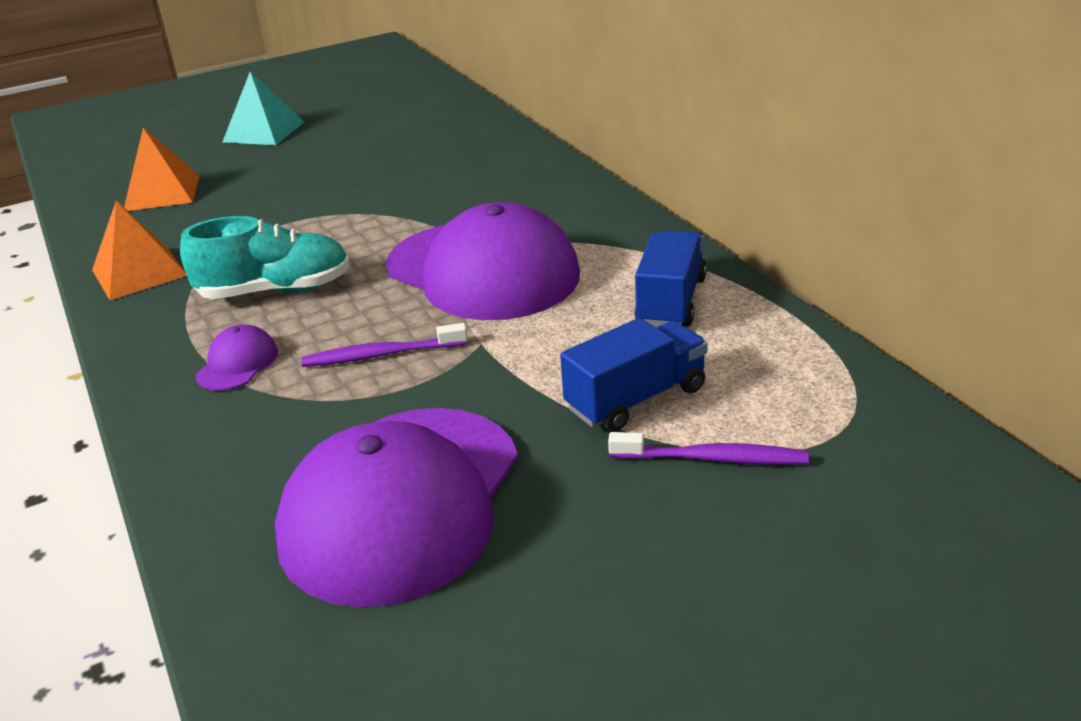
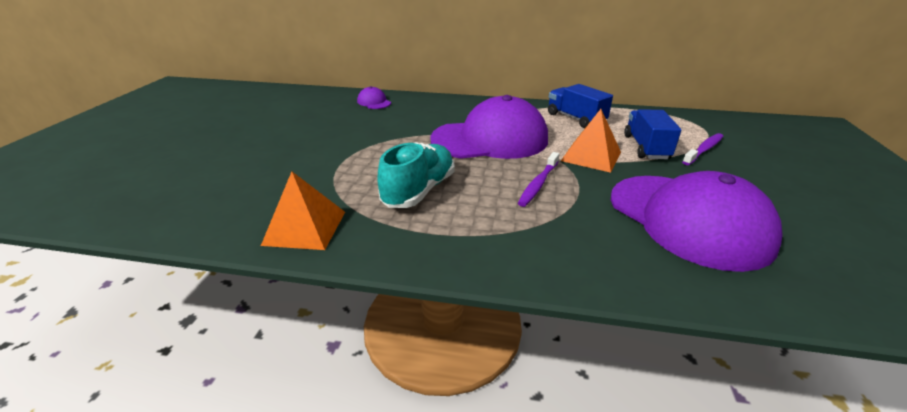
camera: 55 degrees left, 0 degrees up
(162, 192) = (200, 189): orange pyramid -> orange pyramid (591, 156)
(237, 363) = (490, 225): purple cap -> purple cap (374, 102)
(264, 131) = (198, 137): turquoise pyramid -> none

